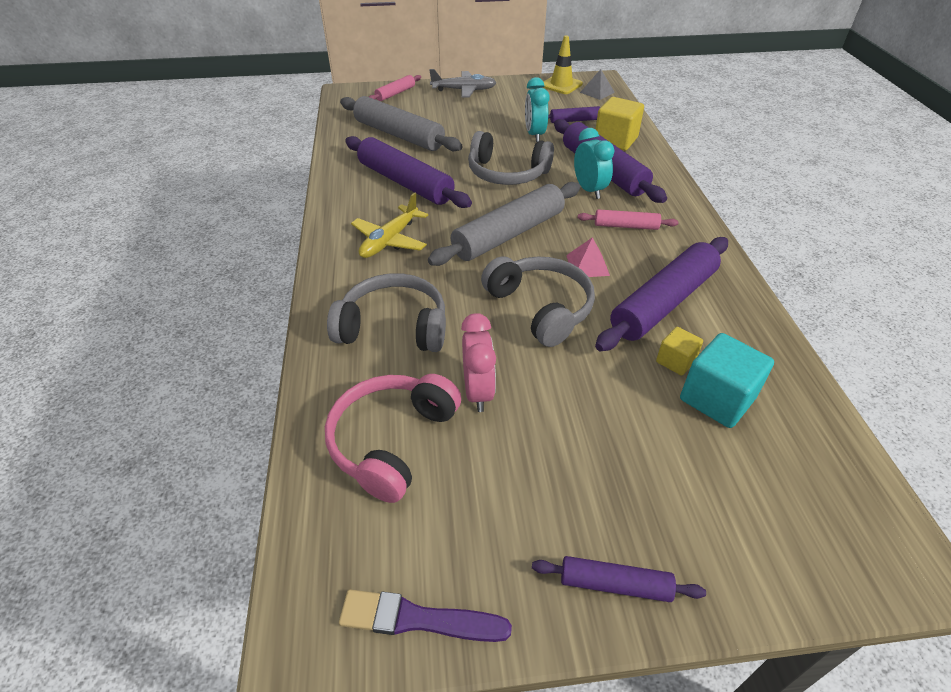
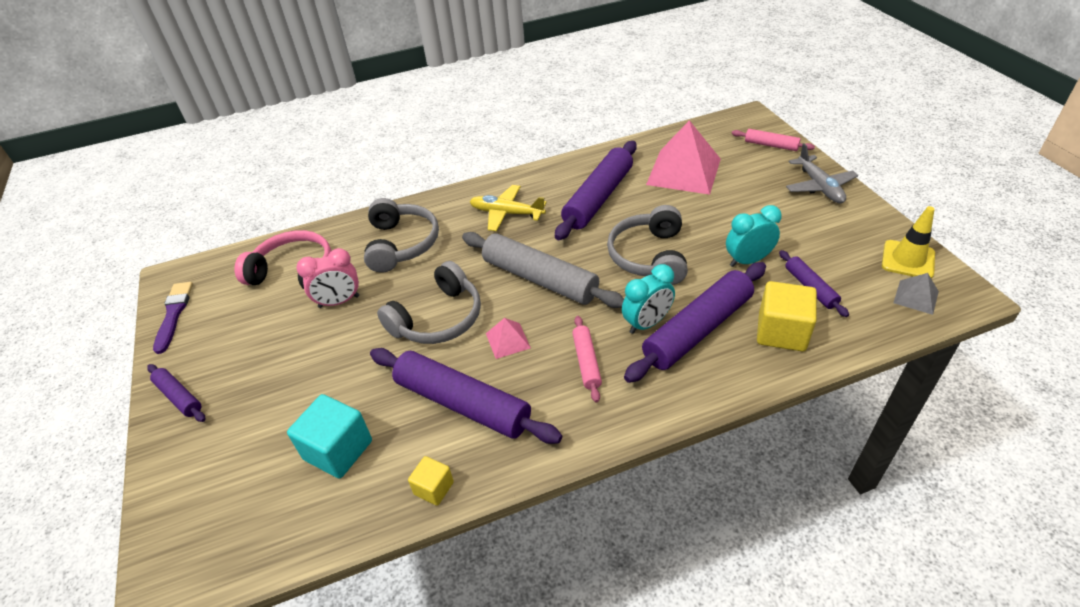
camera: 80 degrees right, 0 degrees up
(399, 135) = (684, 171): grey rolling pin -> pink pyramid
(615, 585) = (179, 397): purple rolling pin -> purple rolling pin turned 45 degrees counterclockwise
(675, 361) = (382, 417): yellow cube -> yellow cube (434, 488)

